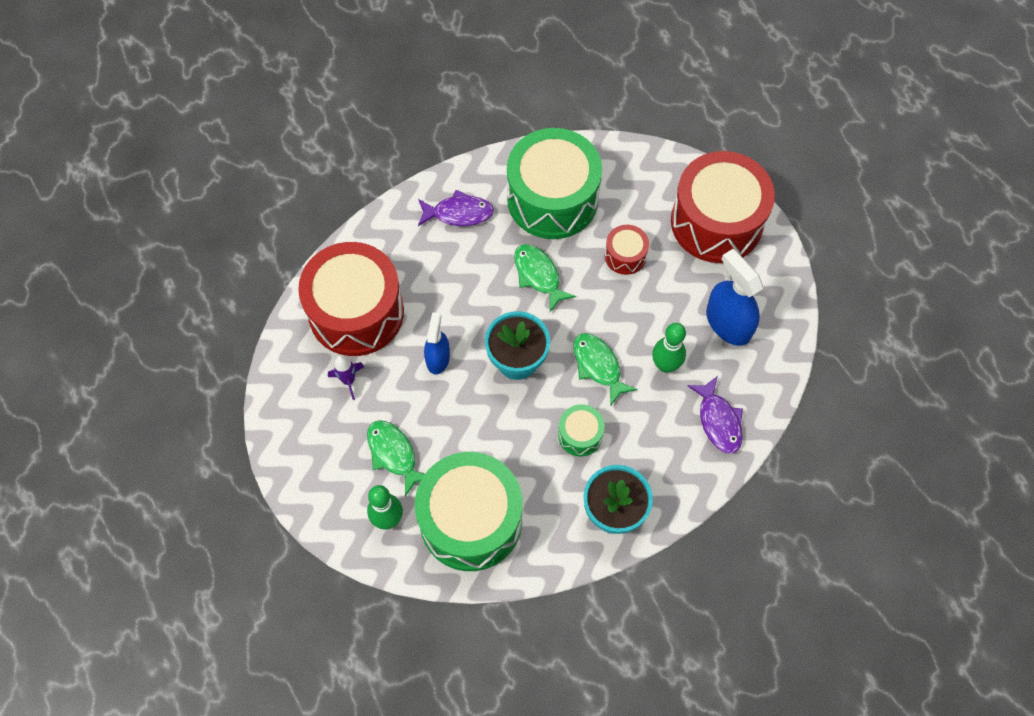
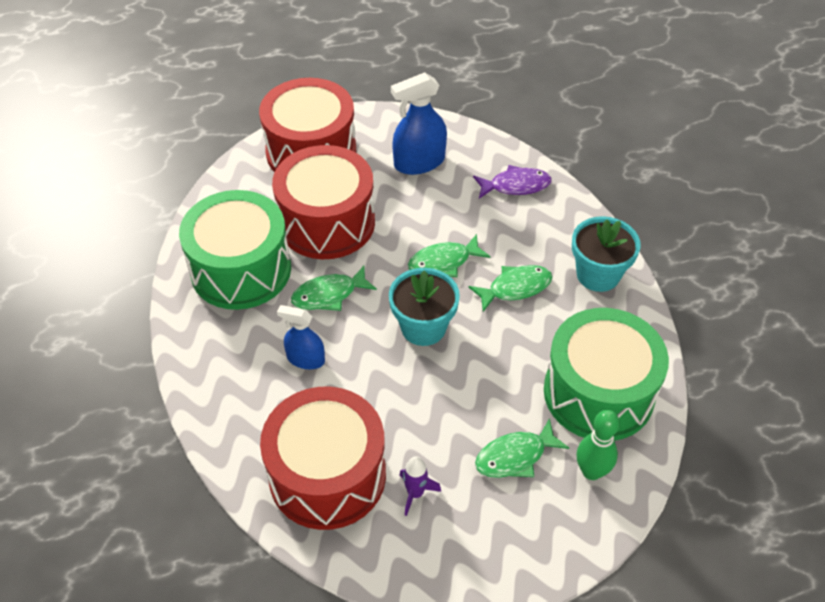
camera: 80 degrees left, 15 degrees down
(438, 358) = (406, 399): blue spray bottle -> blue spray bottle (305, 359)
(458, 213) = (229, 355): purple fish -> none
(580, 435) = (515, 288): green drum -> green fish
(625, 255) = (327, 222): red drum -> red drum, size x2.22
(665, 365) = (452, 212): green bowling pin -> none

